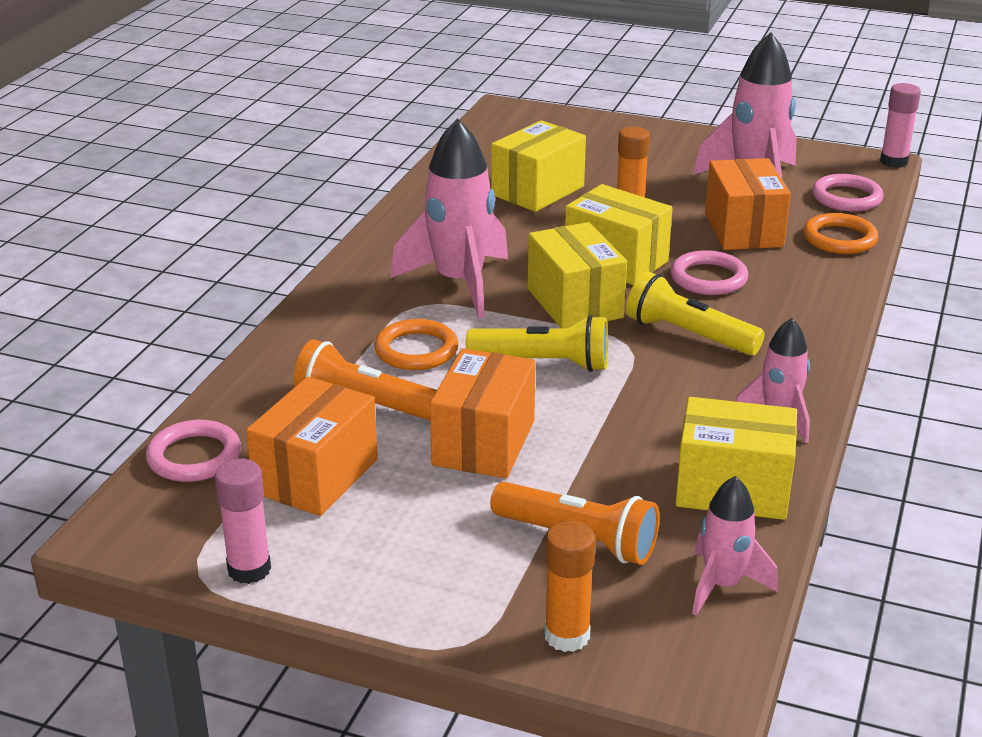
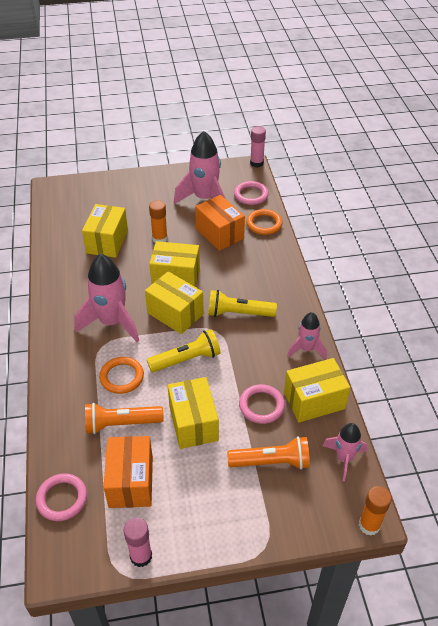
camera: 30 degrees left, 15 degrees up
(484, 443) = (193, 423): orange box -> yellow box
(567, 636) = (302, 520): orange glue stick -> orange glue stick (369, 525)
(708, 278) = (224, 272): pink ring -> pink ring (261, 406)

